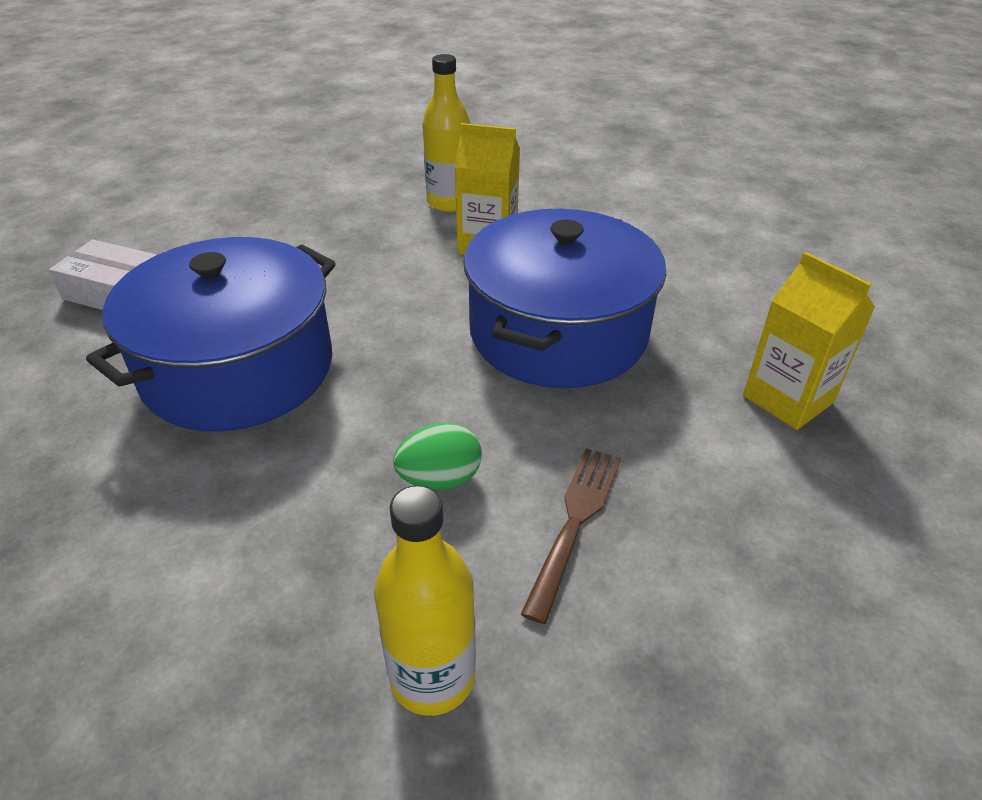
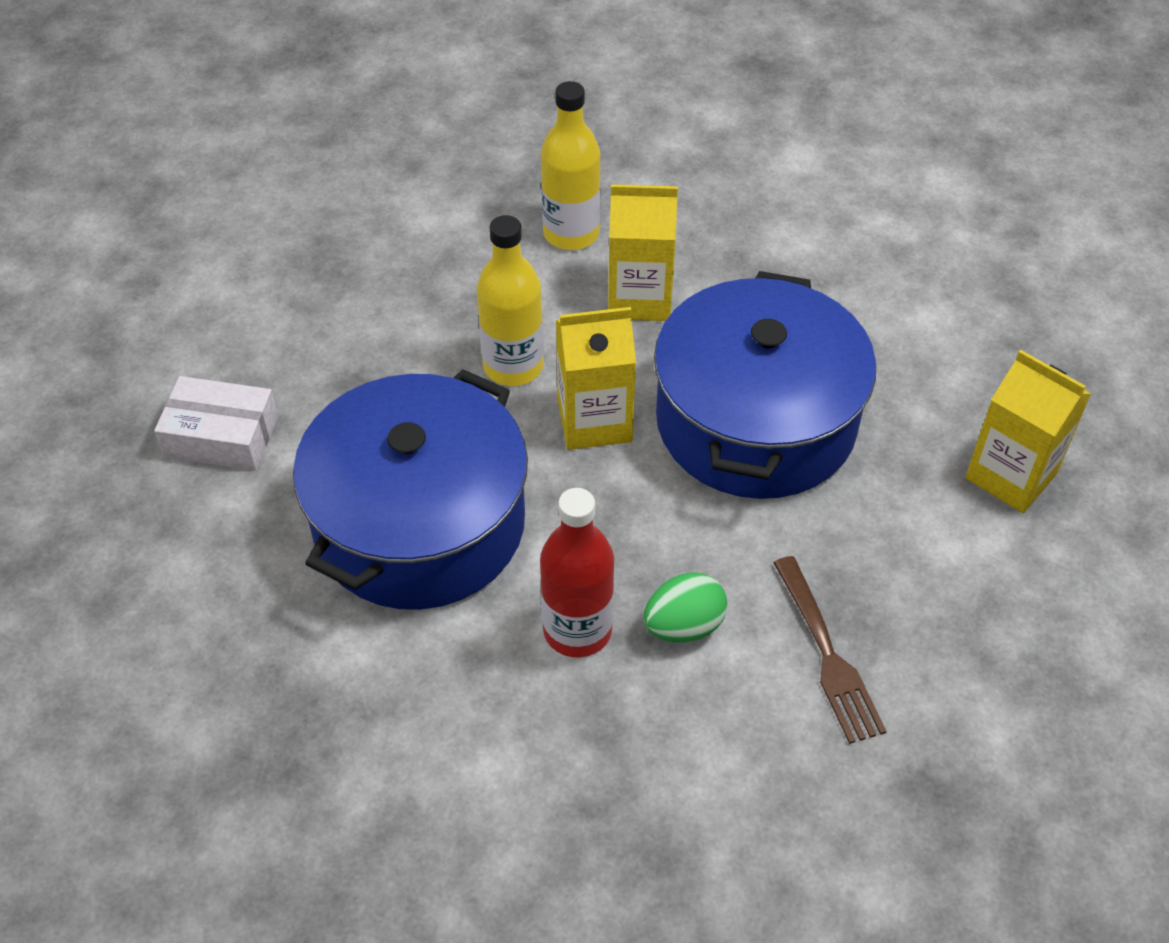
camera: 10 degrees left, 10 degrees up
(338, 468) = (577, 630): none -> red bottle
(419, 316) = (594, 421): none -> yellow carton
(432, 677) = (739, 821): yellow bottle -> yellow bottle (513, 366)
(574, 524) = (826, 653): brown fork -> brown fork turned 150 degrees clockwise

